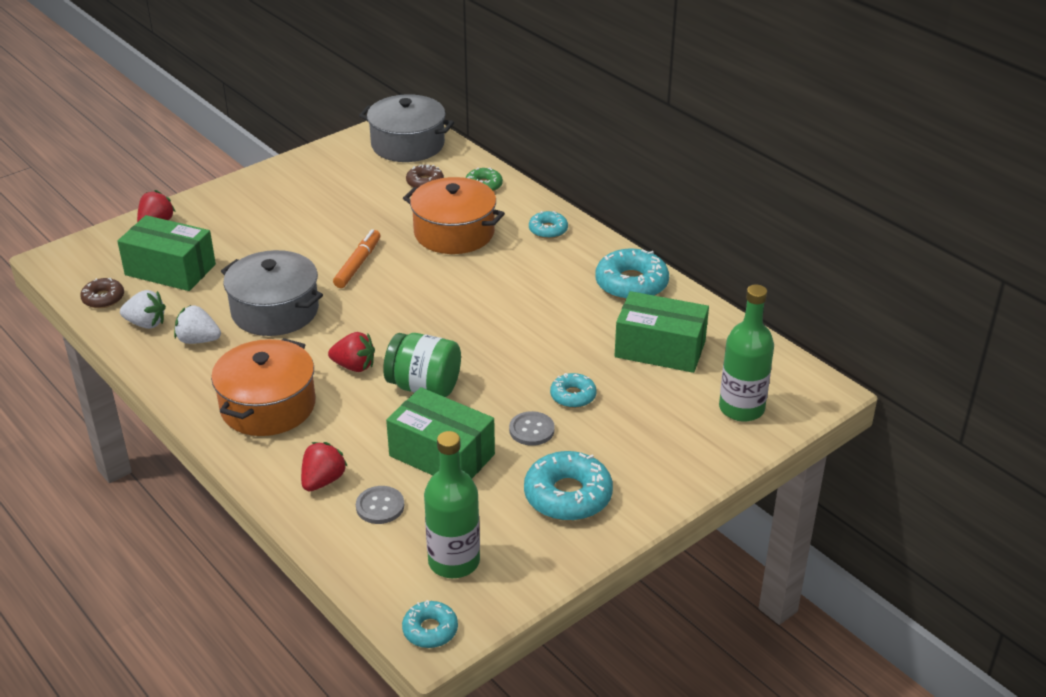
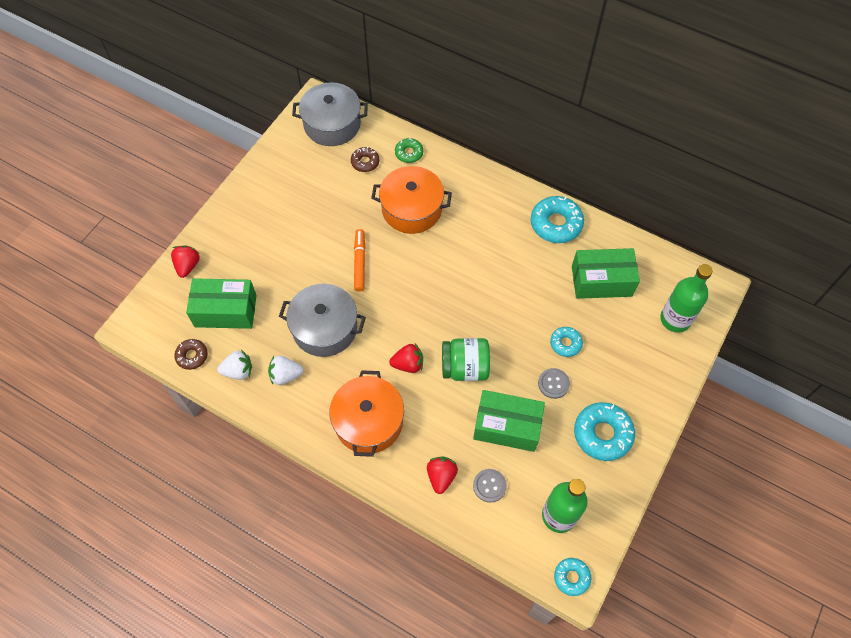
camera: 20 degrees left, 25 degrees up
(548, 230) = (475, 186): turquoise donut -> none

